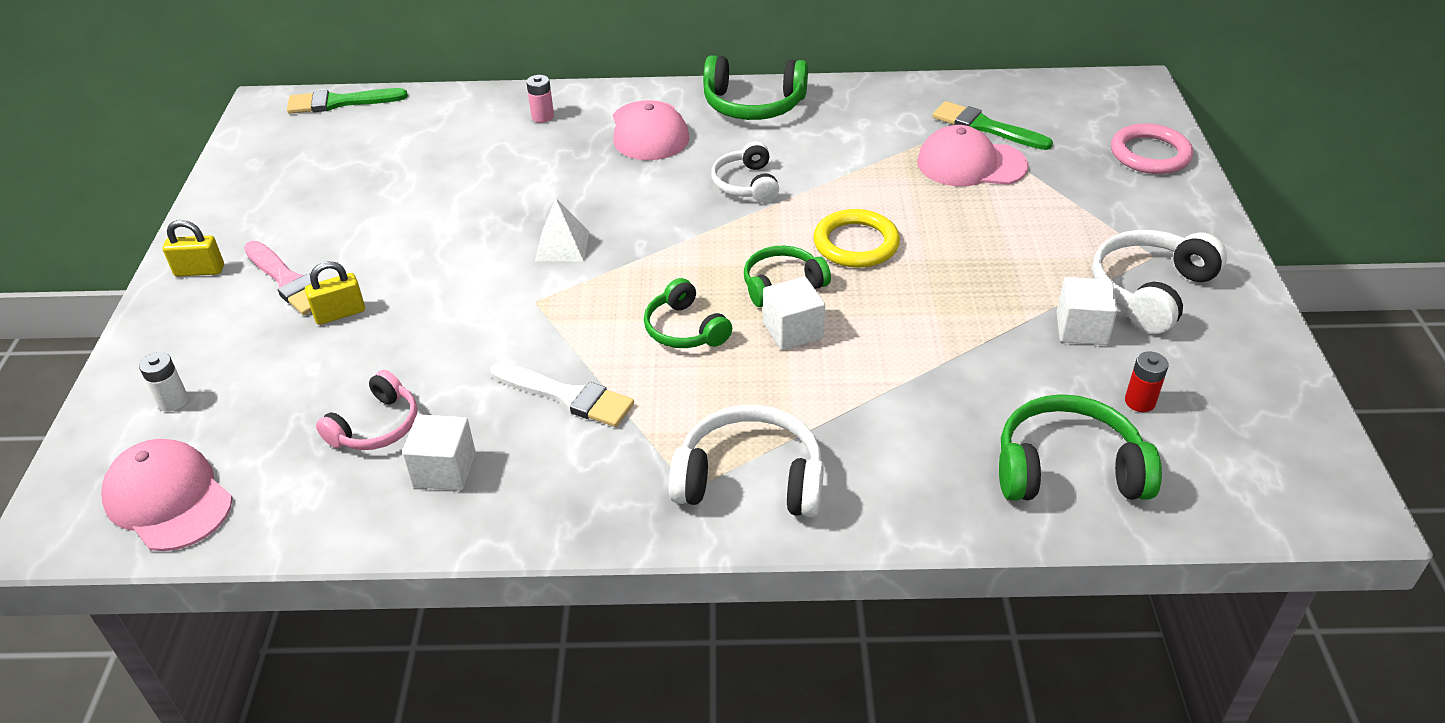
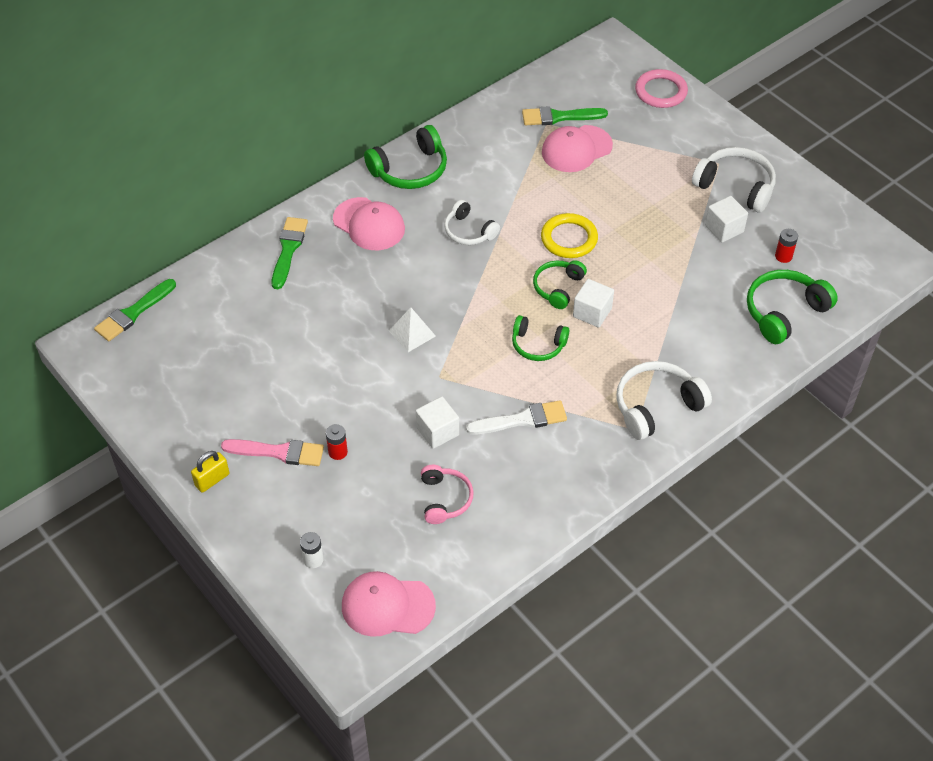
camera: 40 degrees left, 10 degrees up
(340, 314) = (338, 452): yellow padlock -> red battery
(444, 470) = (509, 497): white cube -> white cube (437, 431)
(542, 117) = (288, 249): pink battery -> green brush
(1150, 291) = (735, 186): white headphones -> white headphones turned 120 degrees clockwise

